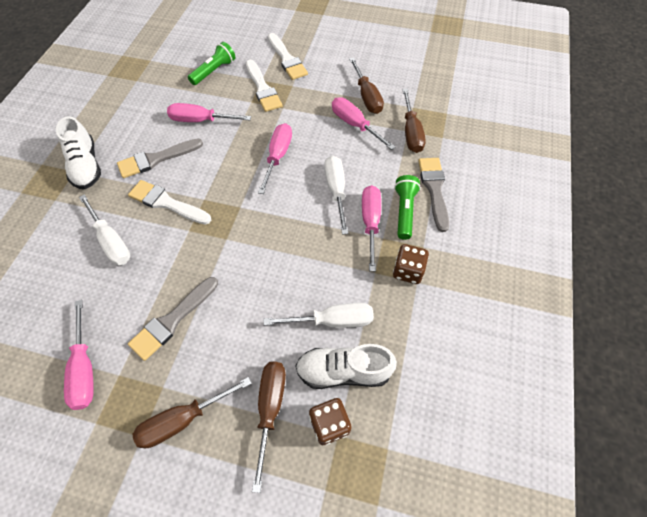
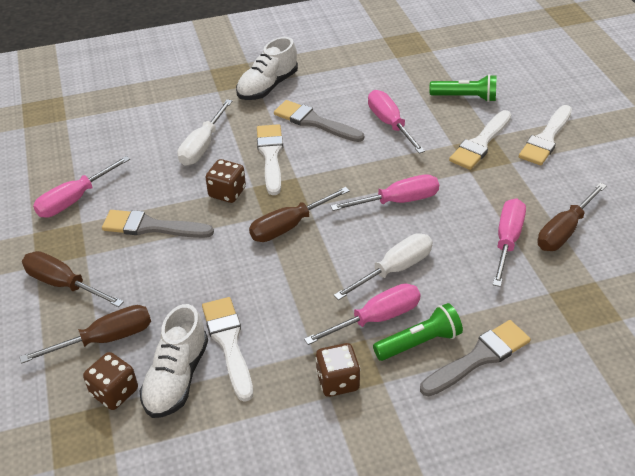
camera: 60 degrees right, 15 degrees down
(180, 250) = (227, 192): none -> brown dice
(333, 321) = (228, 343): white screwdriver -> white brush
(343, 371) = (176, 377): white shoe -> white shoe turned 135 degrees counterclockwise
(411, 133) = (549, 297): brown screwdriver -> brown screwdriver (288, 226)

